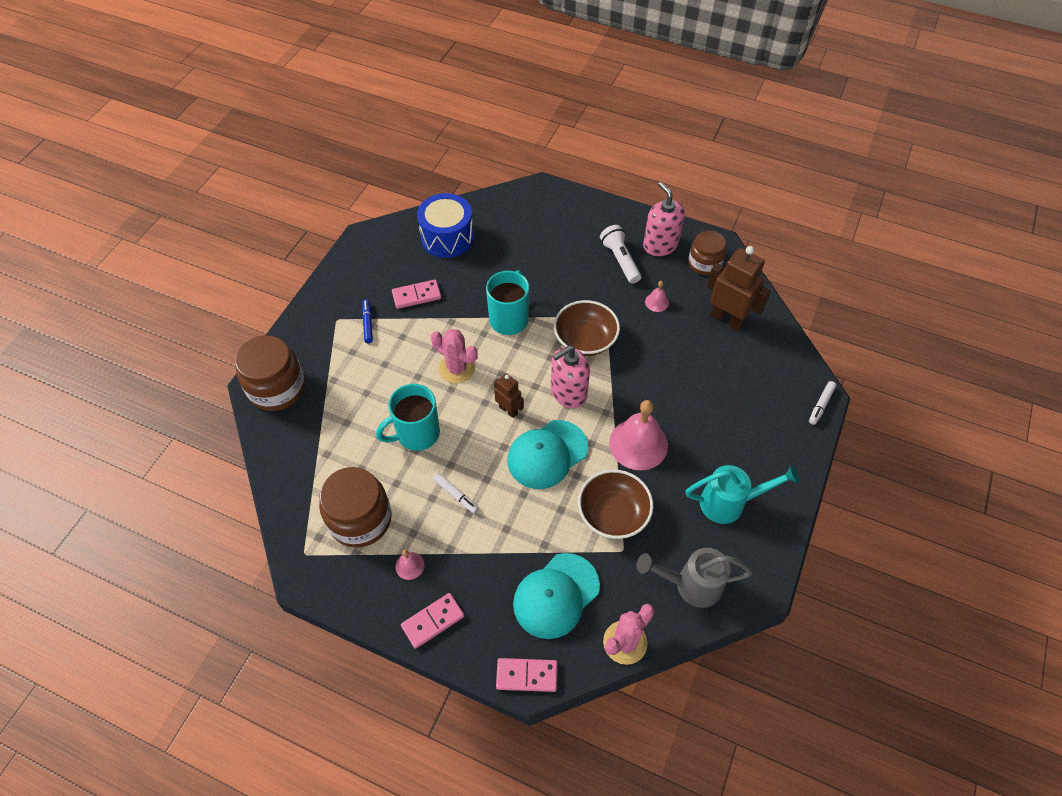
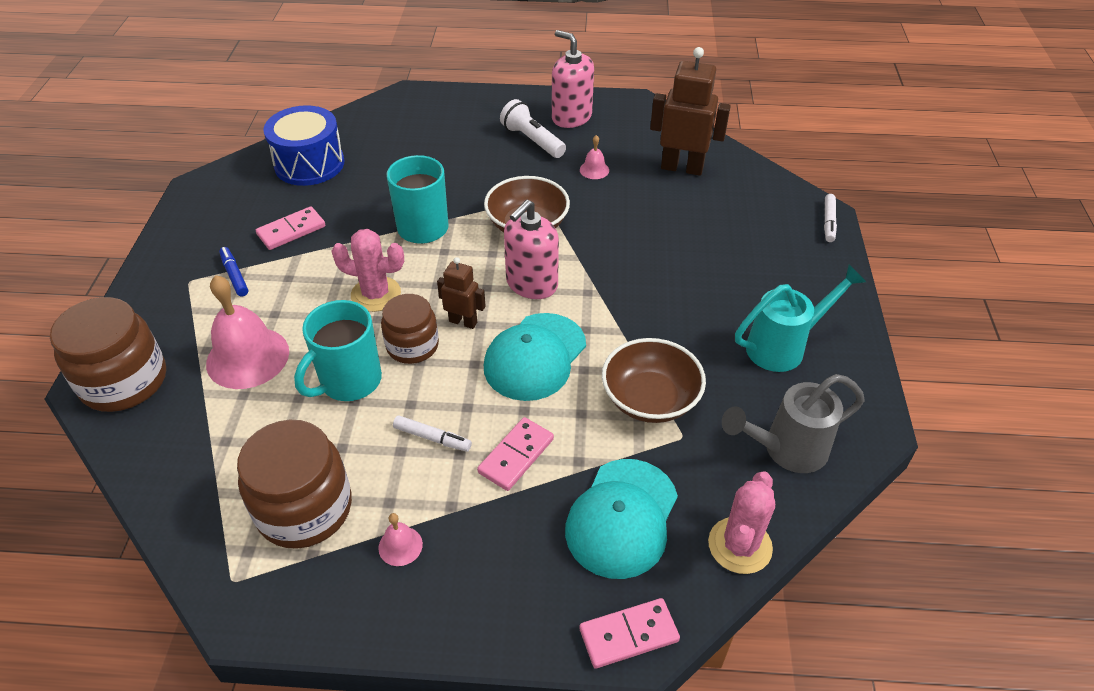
camera: 20 degrees left, 10 degrees down
(433, 621) = (463, 608): pink domino -> pink domino (516, 455)
(638, 444) = (643, 314): pink bell -> pink bell (247, 357)
(704, 263) = (629, 123): brown jar -> brown jar (412, 346)

